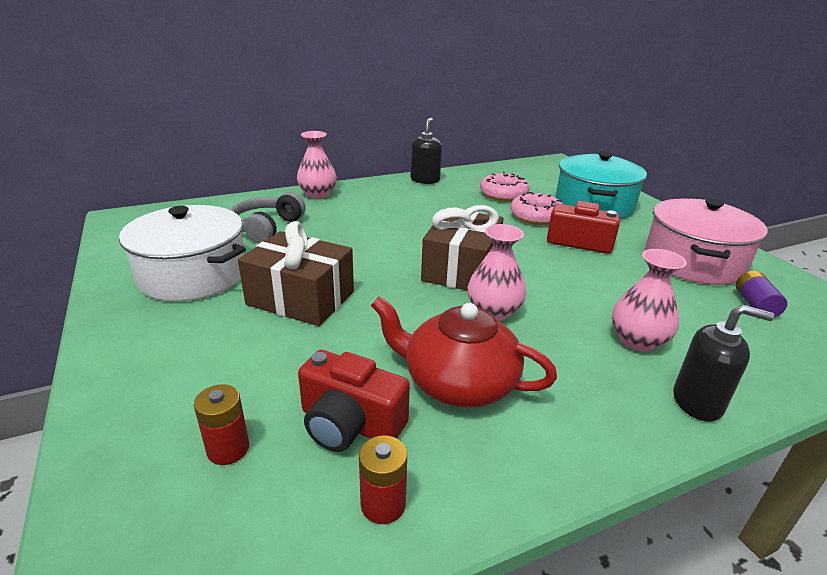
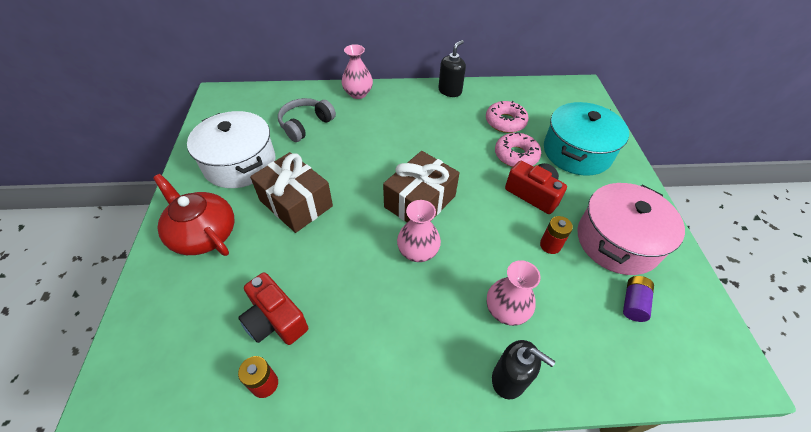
camera: 20 degrees right, 20 degrees up
(228, 449) = (203, 316): red battery -> red battery (550, 245)
(458, 382) = (356, 308): red teapot -> red teapot (203, 234)

